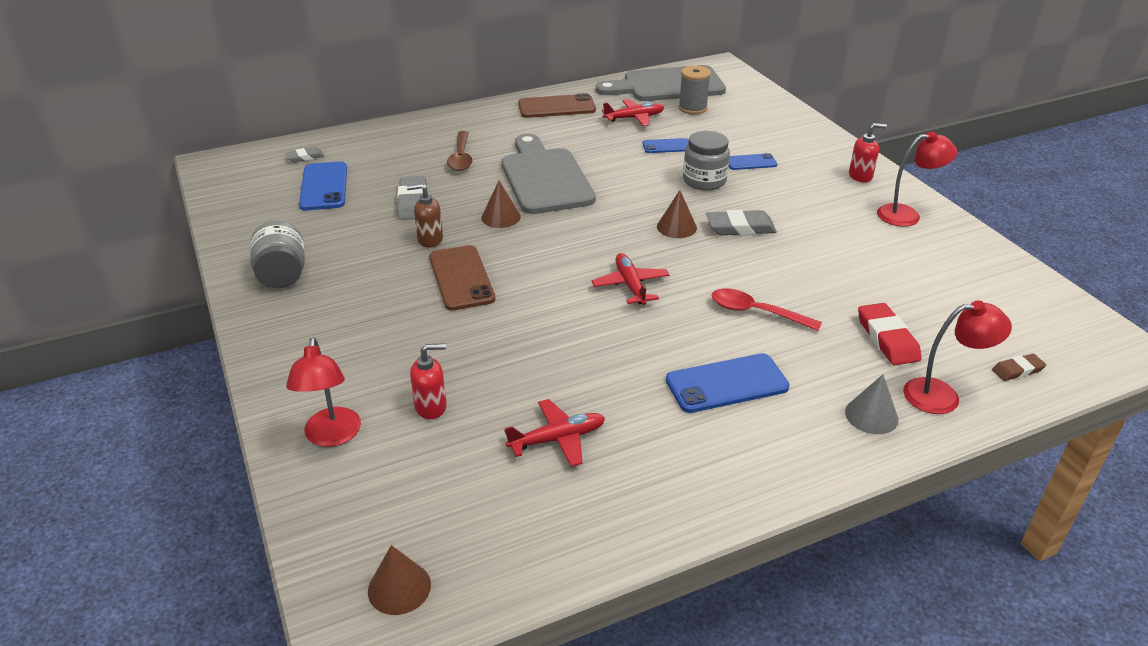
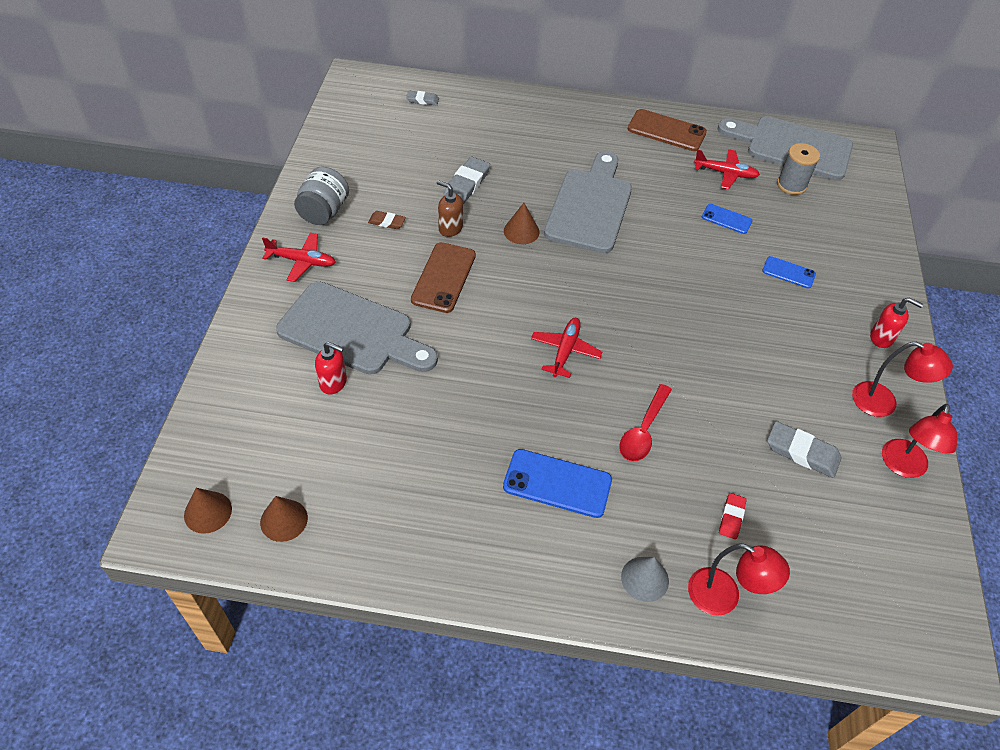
camera: 30 degrees right, 15 degrees up
(324, 186) = (414, 137): blue phone -> none
(332, 436) = (254, 371): red lamp -> red lamp (902, 466)
(409, 357) = (352, 331): none -> grey cutting board
(461, 157) = (540, 153): brown spoon -> none
(557, 439) = (394, 459): red plane -> red plane (302, 261)
(676, 227) = (655, 311): brown cone -> brown cone (284, 520)
(704, 181) = (725, 273): grey jar -> none
(740, 227) = (711, 339): grey eraser -> grey eraser (802, 452)
(756, 312) = (643, 431): red spoon -> red spoon turned 120 degrees counterclockwise
(887, 338) = (731, 517): red eraser -> red eraser, size x0.59
(1017, 370) = (818, 613): brown eraser -> brown eraser (387, 222)

